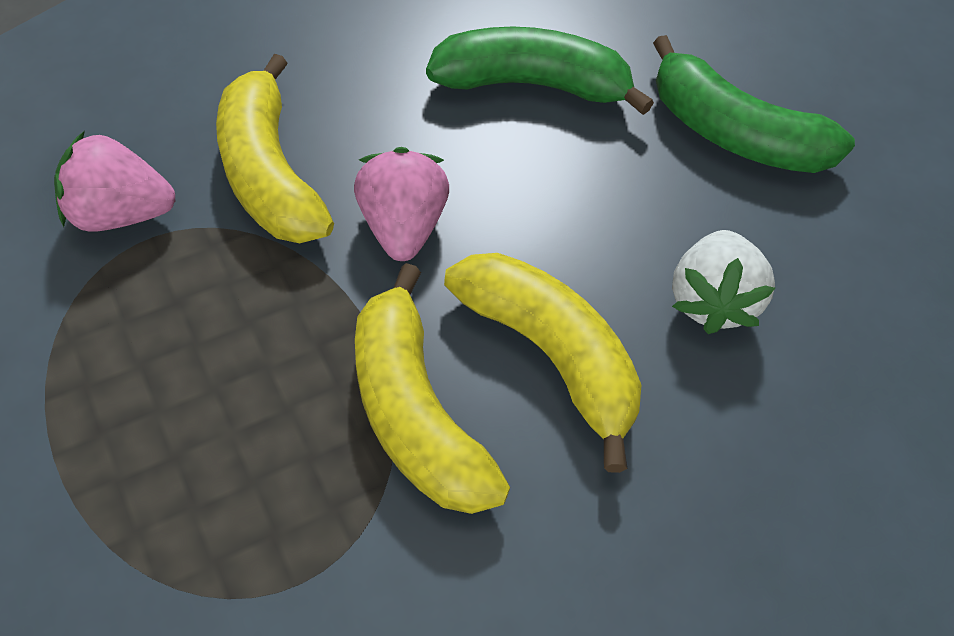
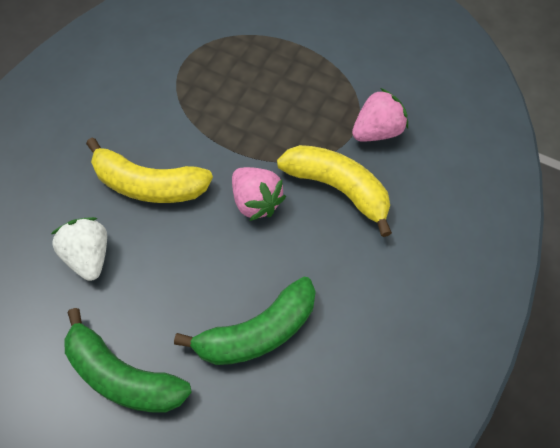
camera: 150 degrees right, 5 degrees up
(415, 412) = (187, 130): yellow banana -> none
(733, 134) = (122, 376): green banana -> green banana turned 150 degrees counterclockwise

